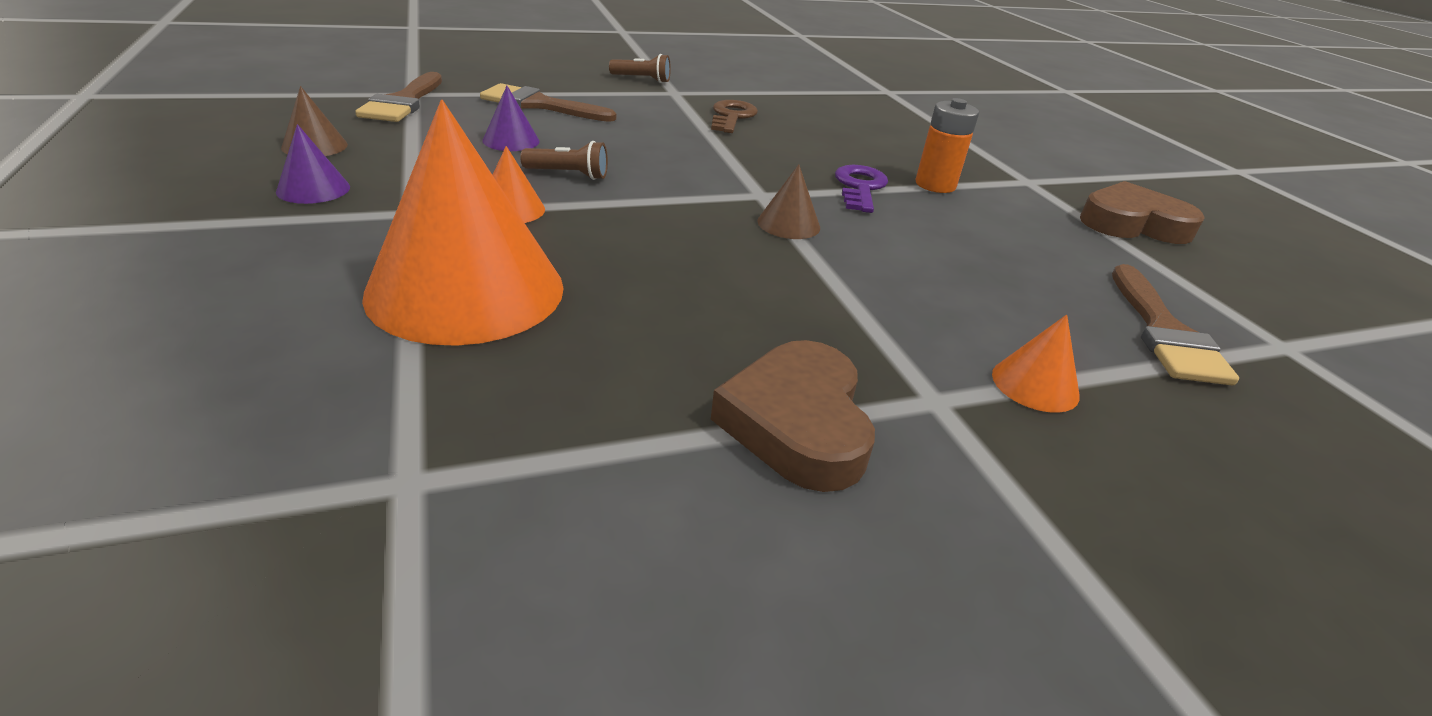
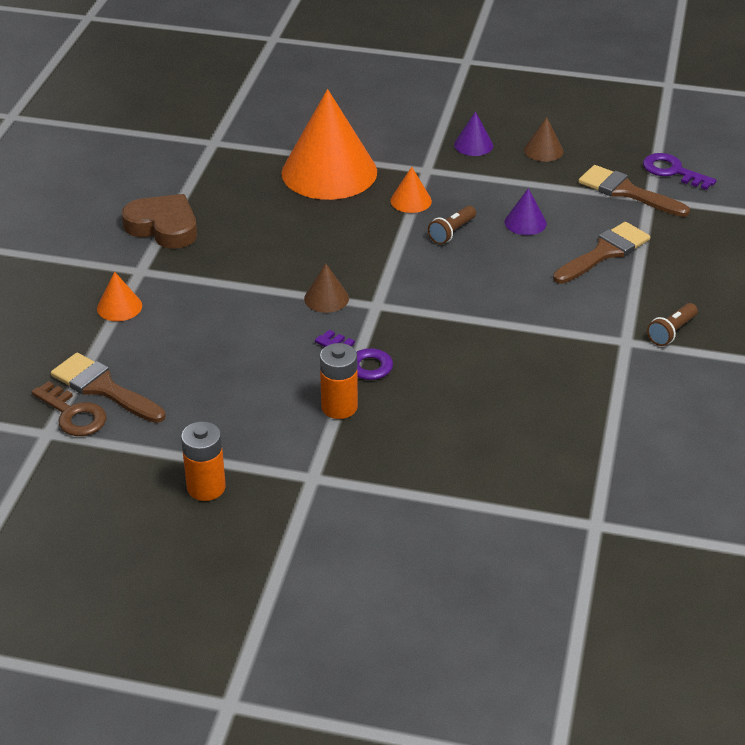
camera: 125 degrees right, 5 degrees up
(343, 86) = (672, 171): none -> purple key
(732, 116) = (543, 353): brown key -> brown key (73, 414)
(1132, 223) = (206, 487): brown heart -> orange battery

